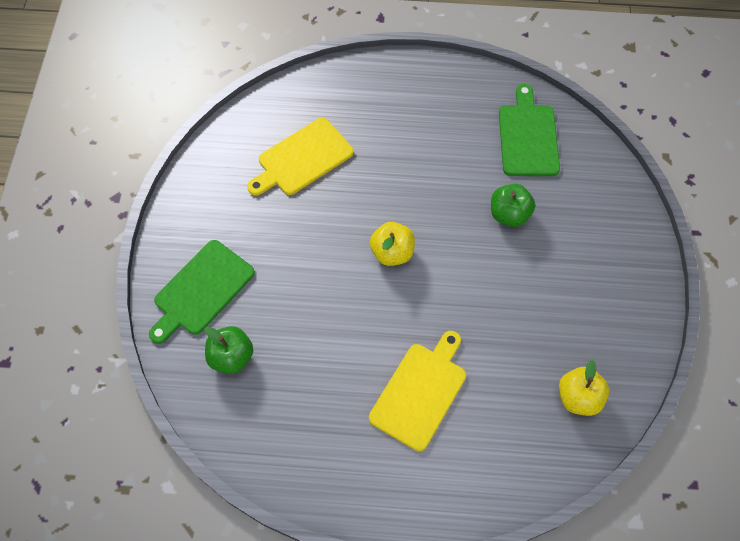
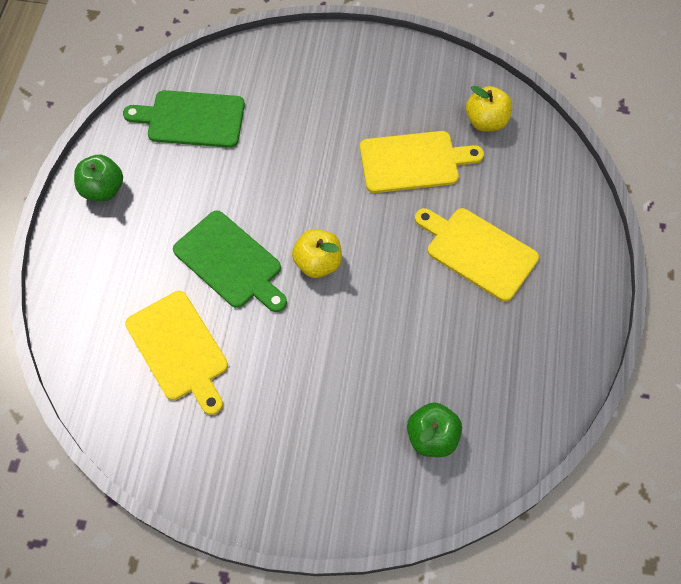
camera: 85 degrees left, 0 degrees up
(201, 290) = (346, 471): green cutting board -> green cutting board (230, 262)
(509, 214) = (285, 149): green apple -> green apple (103, 189)
(514, 328) = (413, 162): none -> yellow cutting board

